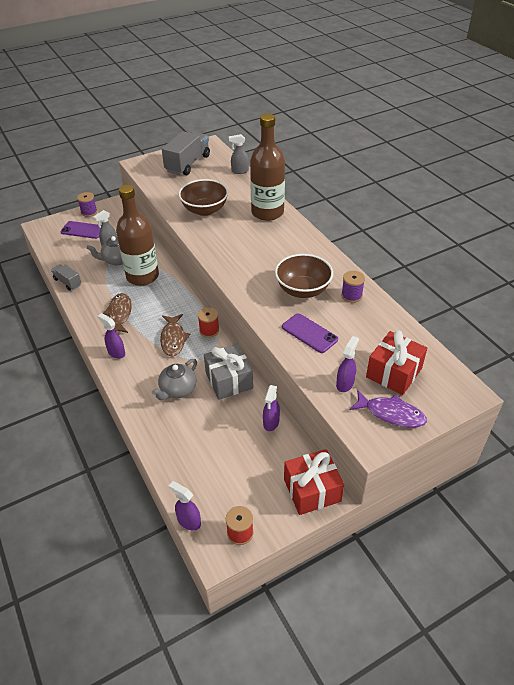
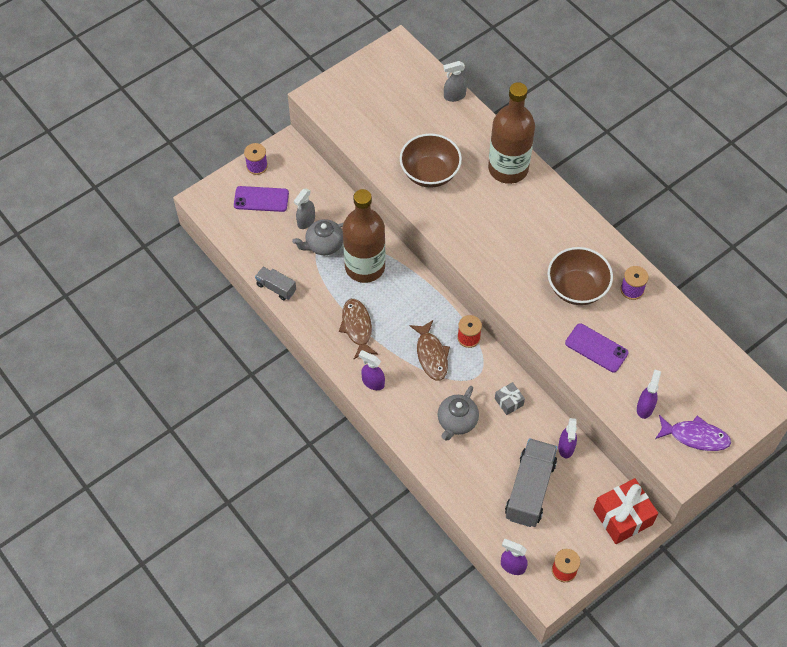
camera: 10 degrees left, 15 degrees up
(188, 164) = (382, 89): grey truck -> grey truck (530, 490)
(229, 380) = (509, 402): grey gift -> grey gift, size x0.51
(393, 373) = (691, 387): red gift -> none

